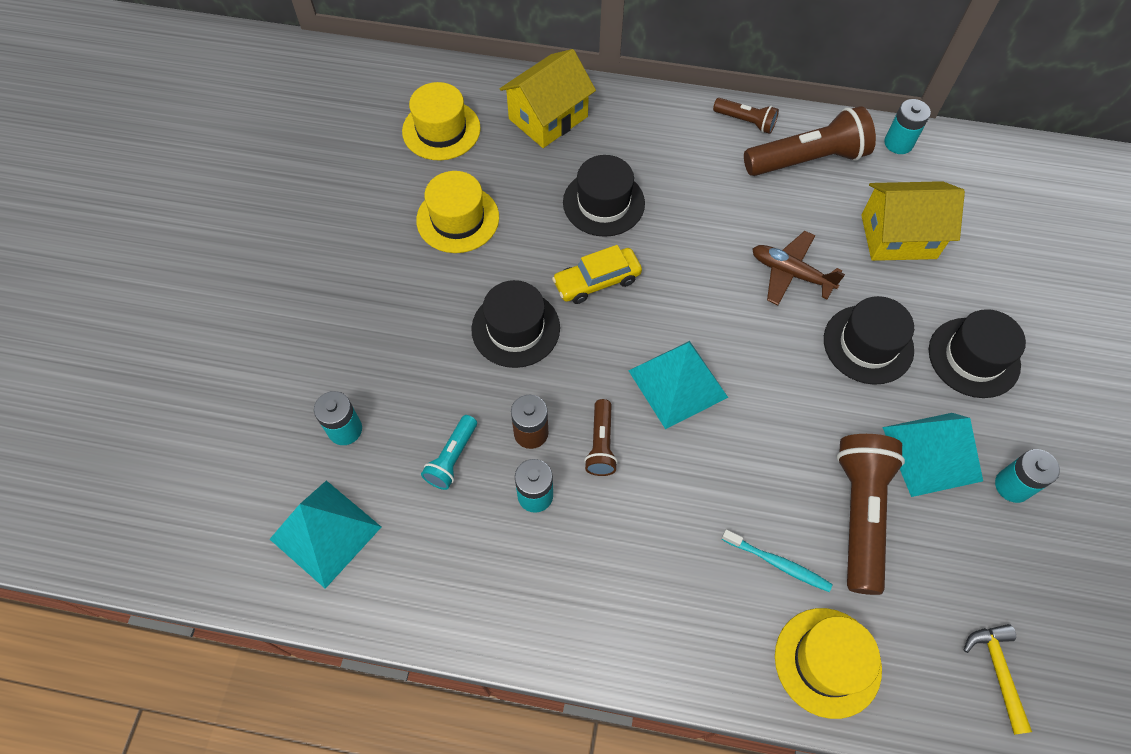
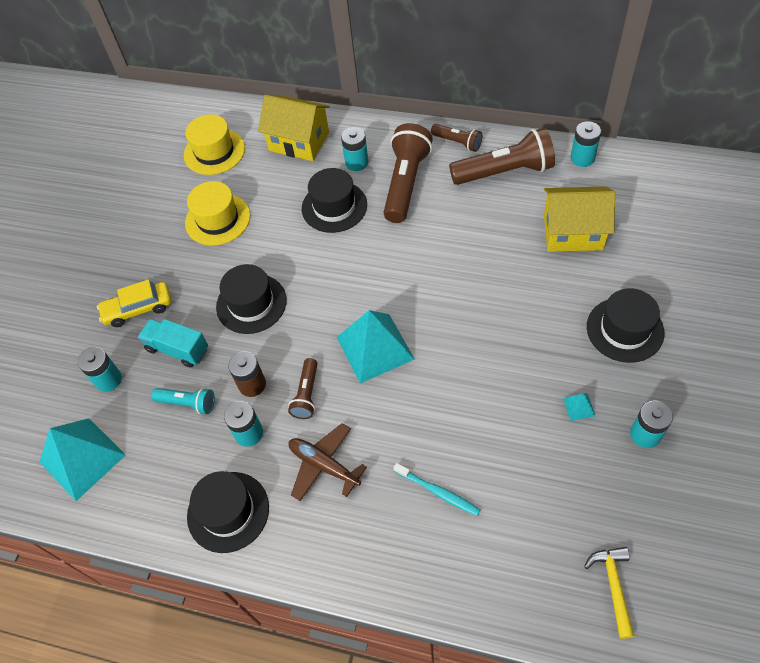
camera: 10 degrees right, 5 degrees down
(429, 388) = (177, 349): none -> turquoise truck
(452, 458) = (188, 403): turquoise flashlight -> turquoise flashlight turned 105 degrees counterclockwise
(548, 118) = (299, 141): yellow house -> yellow house turned 60 degrees clockwise
(597, 281) = (320, 267): yellow car -> yellow car (138, 309)
(624, 146) = (356, 162): none -> turquoise battery
(791, 273) = (479, 261): brown plane -> brown plane (324, 465)
(827, 662) = (469, 573): yellow hat -> none
(859, 514) = (511, 454): brown flashlight -> brown flashlight (405, 183)
(868, 344) = (536, 318): black hat -> black hat (228, 511)
(931, 453) = (579, 407): turquoise pyramid -> turquoise pyramid, size x0.40

